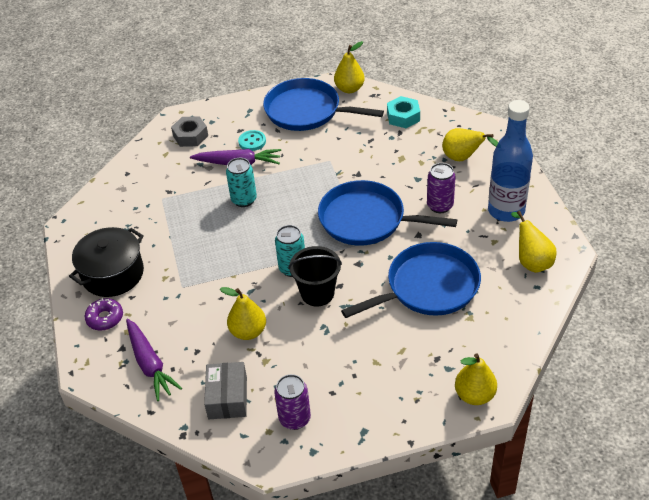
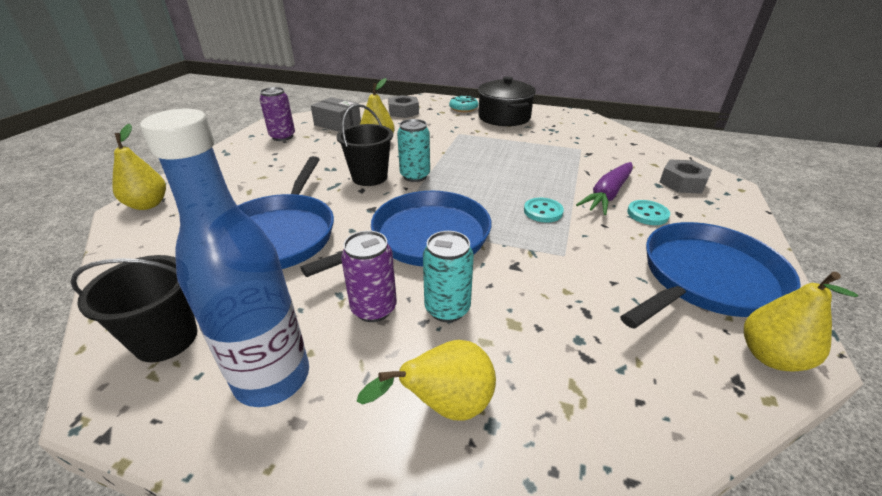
camera: 120 degrees right, 10 degrees down
(105, 318) = (463, 108): purple donut -> turquoise donut
(150, 364) = (403, 112): purple carrot -> grey nut
(244, 200) = (540, 181): turquoise can -> turquoise can (447, 309)
(288, 183) = (543, 211): none -> turquoise button
(403, 117) = (636, 388): turquoise nut -> none
(531, 261) = (166, 339): yellow pear -> black bucket

